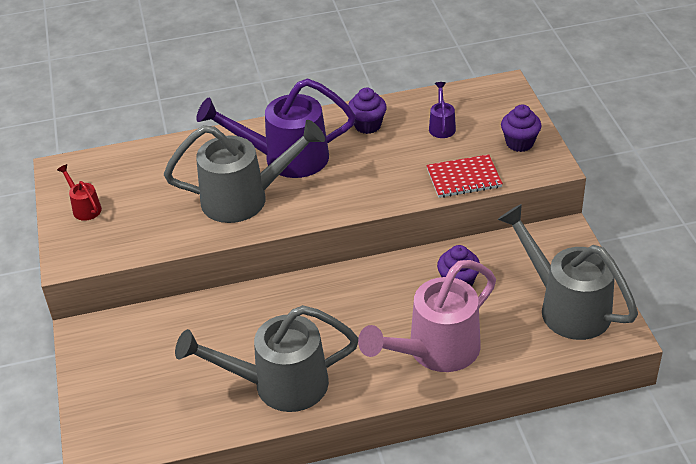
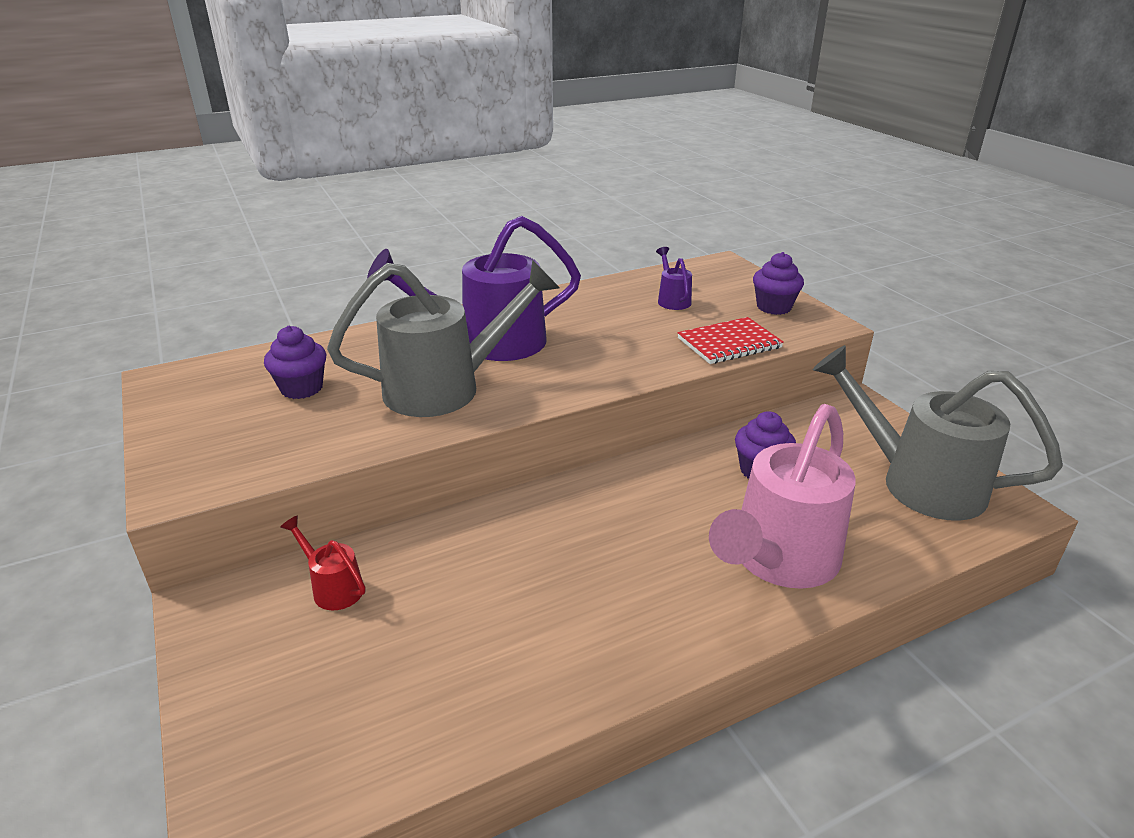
camera: 15 degrees left, 10 degrees down
(84, 208) = (202, 419): red watering can -> red watering can (333, 587)
(279, 384) = (561, 644): grey watering can -> none
(367, 125) = (581, 305): purple cupcake -> purple cupcake (302, 388)

